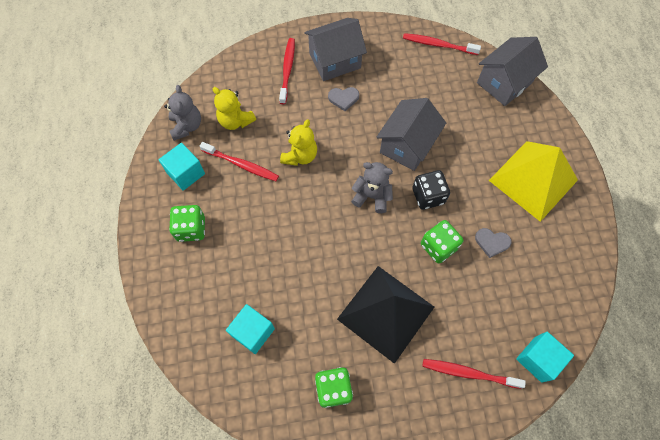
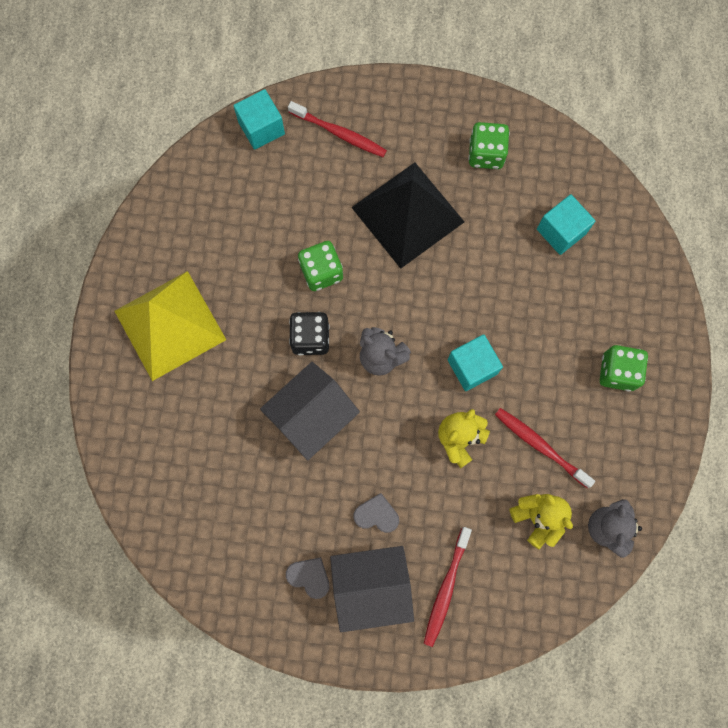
camera: 165 degrees left, 10 degrees up
(186, 173) = (616, 453): turquoise cube -> turquoise cube (472, 367)
(438, 45) = (207, 573): red toothbrush -> none
(492, 242) = (256, 261): grey heart -> grey heart (309, 577)
(504, 83) = (140, 479): grey house -> none

